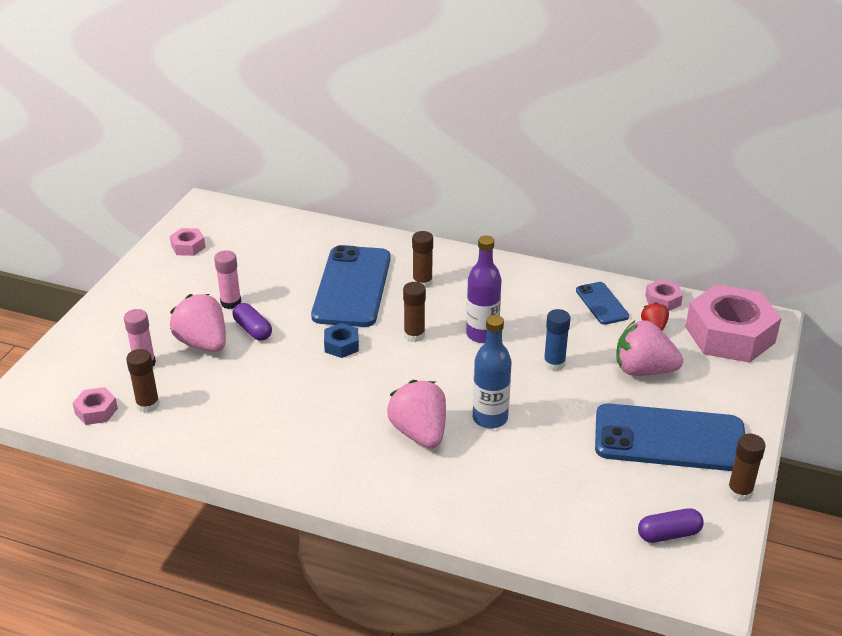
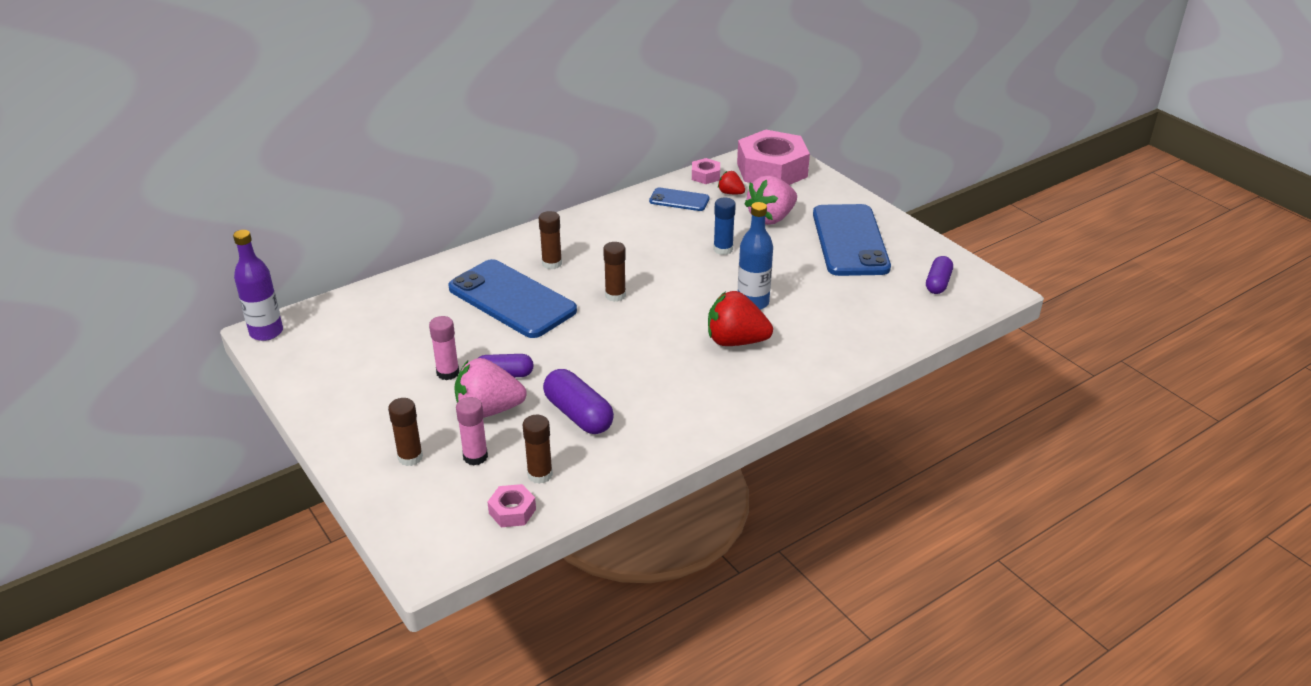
camera: 55 degrees left, 0 degrees up
(188, 246) = (322, 366): pink nut -> none
(236, 390) = (578, 415): none -> purple capsule
(341, 345) = (584, 336): blue nut -> none
(419, 433) = (735, 341): pink strawberry -> red strawberry
(482, 334) = (652, 264): purple bottle -> purple bottle (266, 332)
(669, 438) = (850, 241): blue phone -> blue phone turned 45 degrees counterclockwise
(739, 492) = (924, 240): brown glue stick -> brown glue stick (410, 457)

